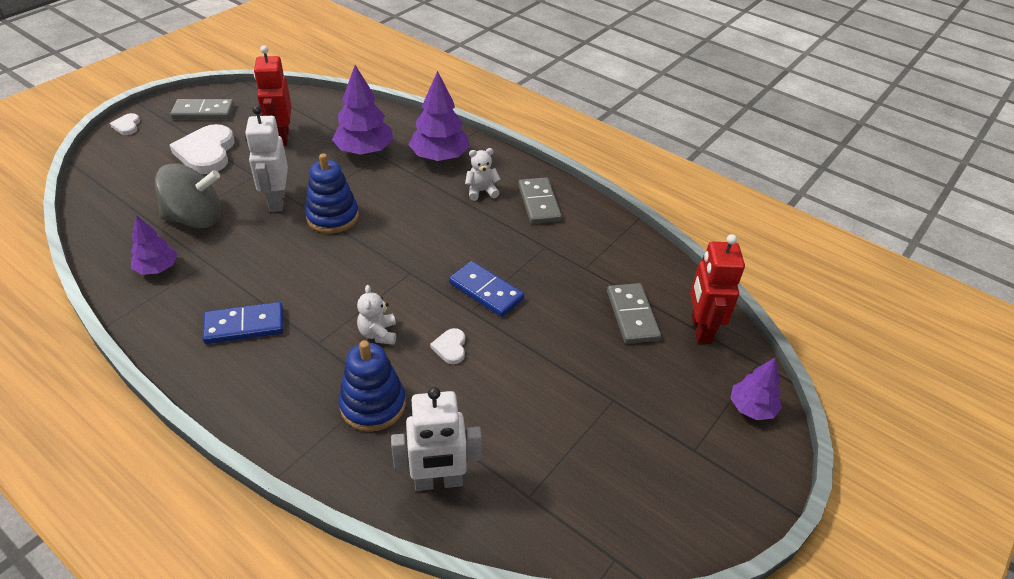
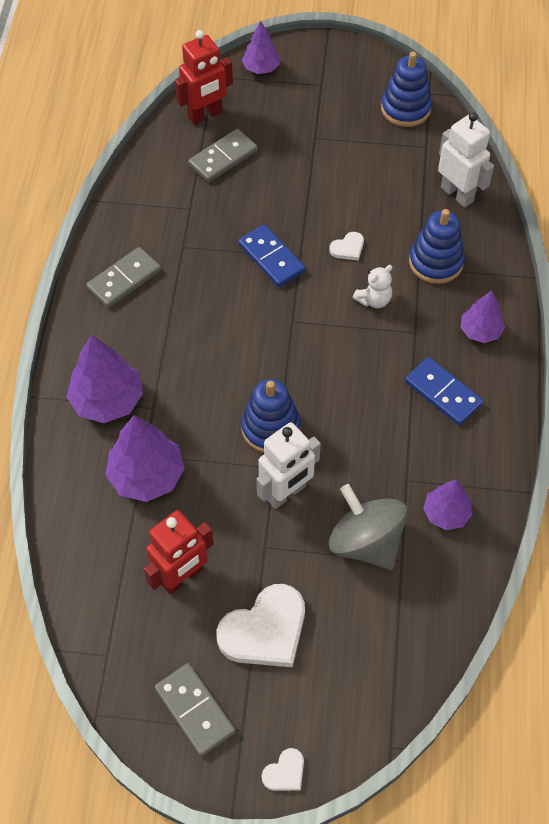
camera: 120 degrees left, 15 degrees up
(268, 390) = (480, 331): none -> purple tree
(481, 191) = (140, 333): white teddy bear -> none
(486, 291) = (271, 258): blue domino -> blue domino turned 45 degrees counterclockwise
(604, 513) = (405, 109): none -> blue stacking toy

